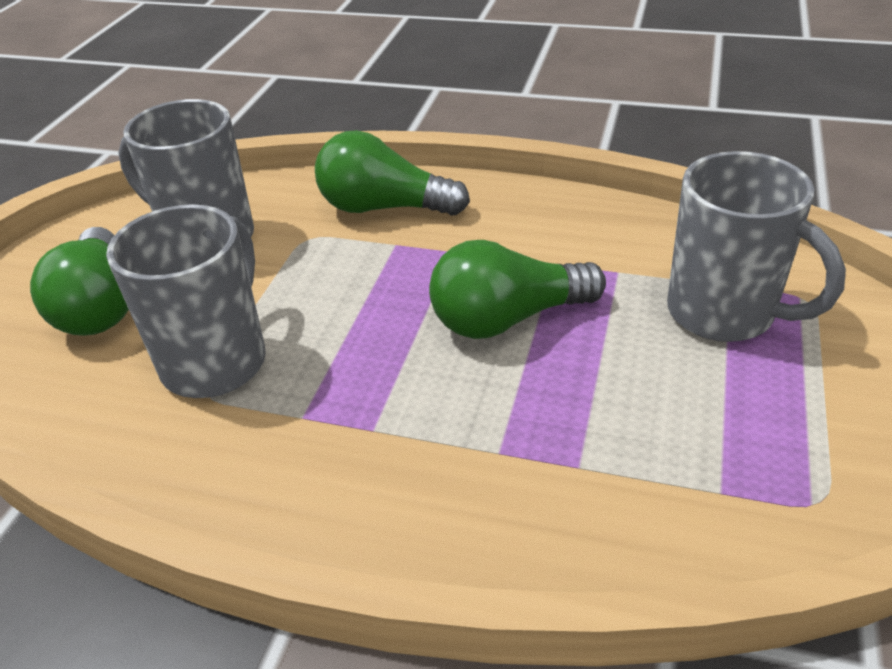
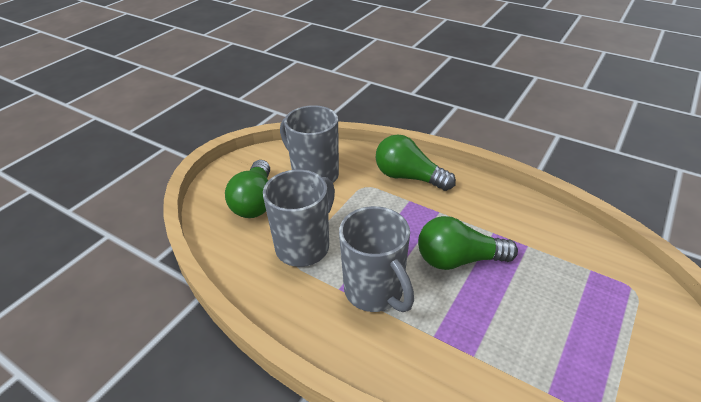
camera: 15 degrees right, 0 degrees up
(724, 314) = (582, 287): grey mug -> grey mug (375, 292)

